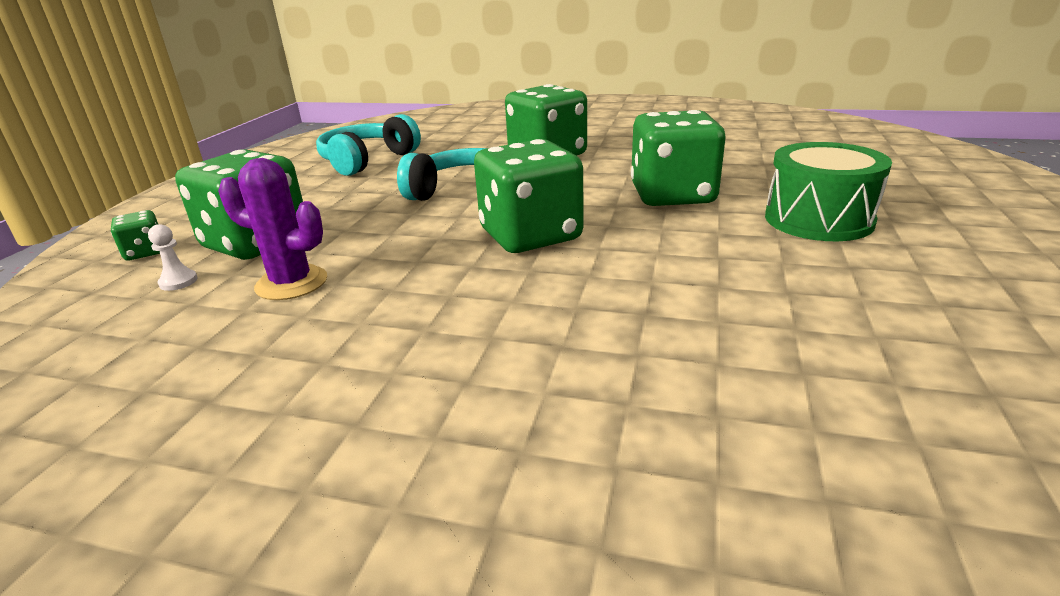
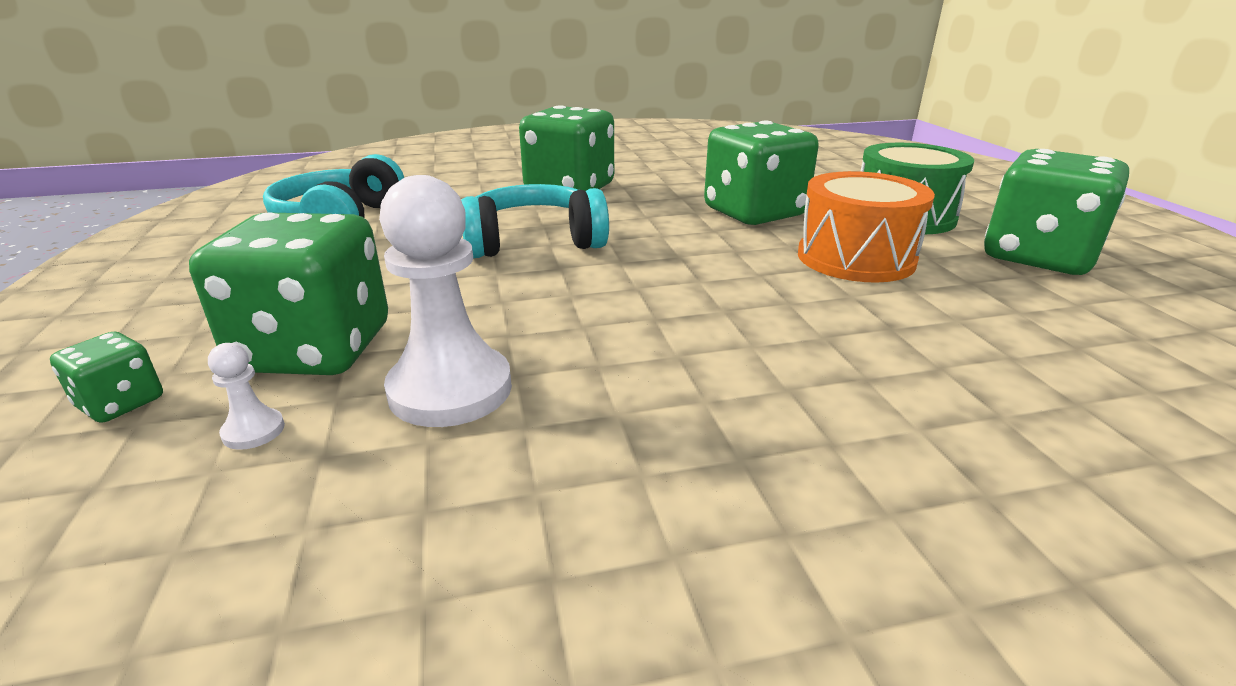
camera: 30 degrees left, 0 degrees up
(291, 283) = (450, 389): purple cactus -> white pawn
(530, 235) = (673, 274): green dice -> green dice (1037, 257)
(705, 249) = (855, 258): none -> orange drum

